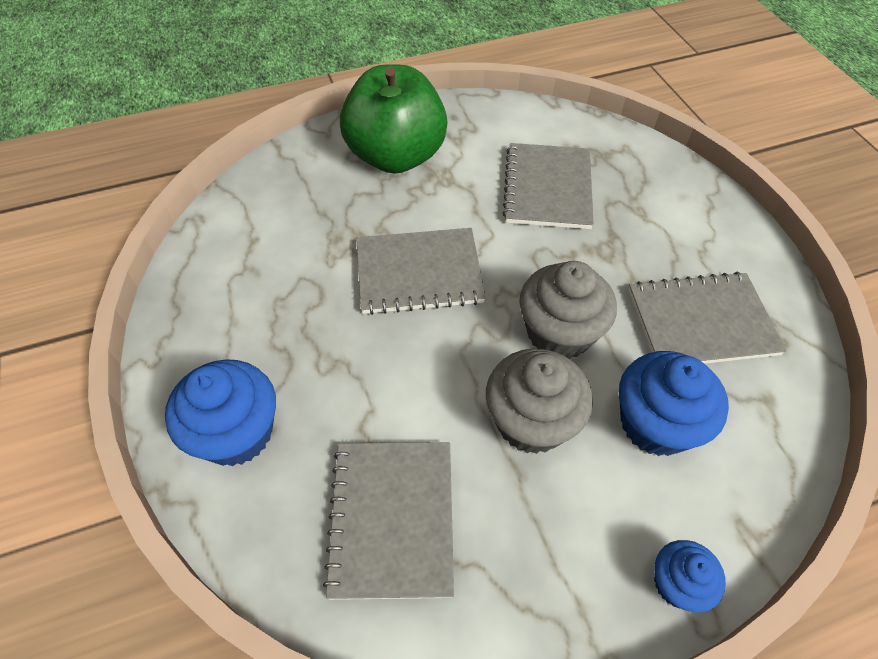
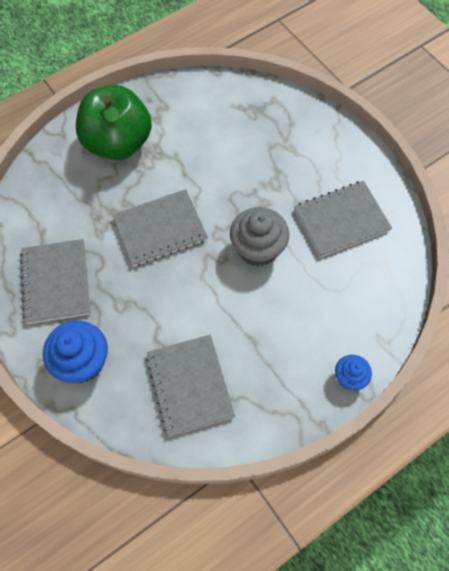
camera: 15 degrees left, 10 degrees up
(531, 421) = (253, 309): grey cupcake -> none
(548, 188) = (228, 144): grey notebook -> grey notebook (56, 282)
(655, 424) = (324, 292): blue cupcake -> none

